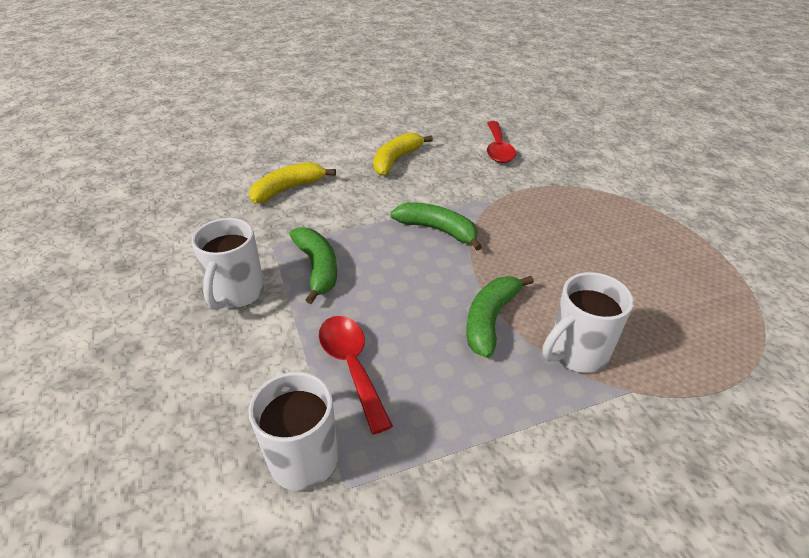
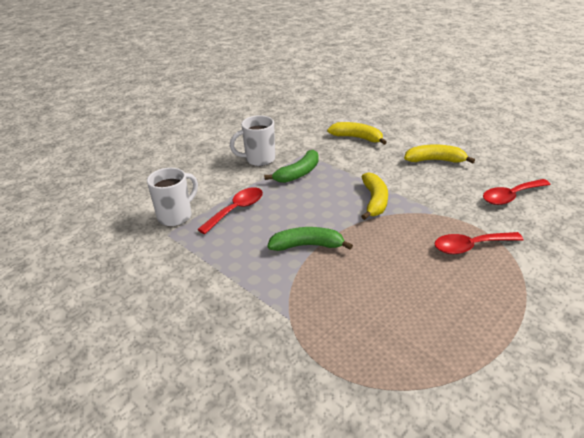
camera: 65 degrees right, 5 degrees down
(438, 230) = (374, 201): green banana -> yellow banana
(562, 204) = (470, 246): none -> red spoon
(576, 353) = (305, 288): white mug -> none

